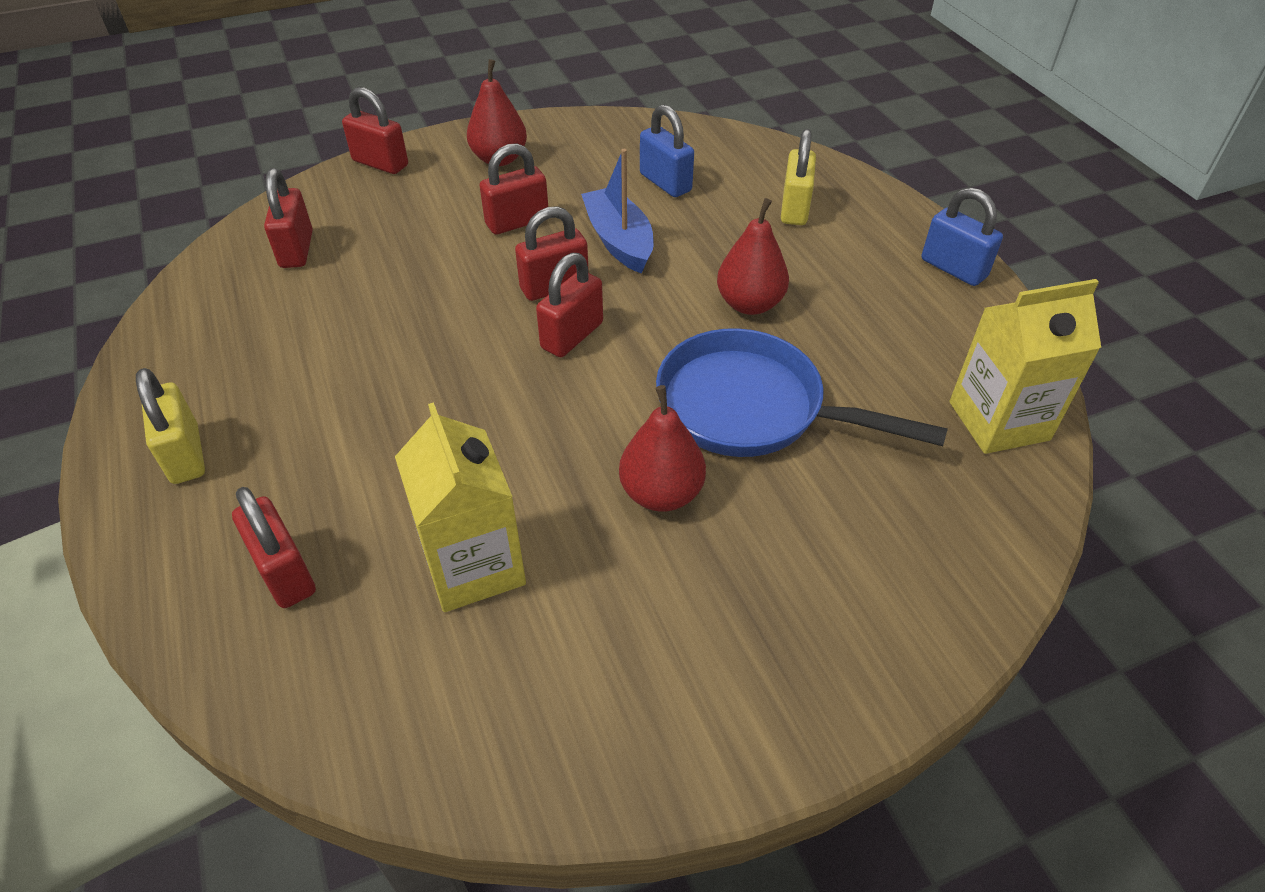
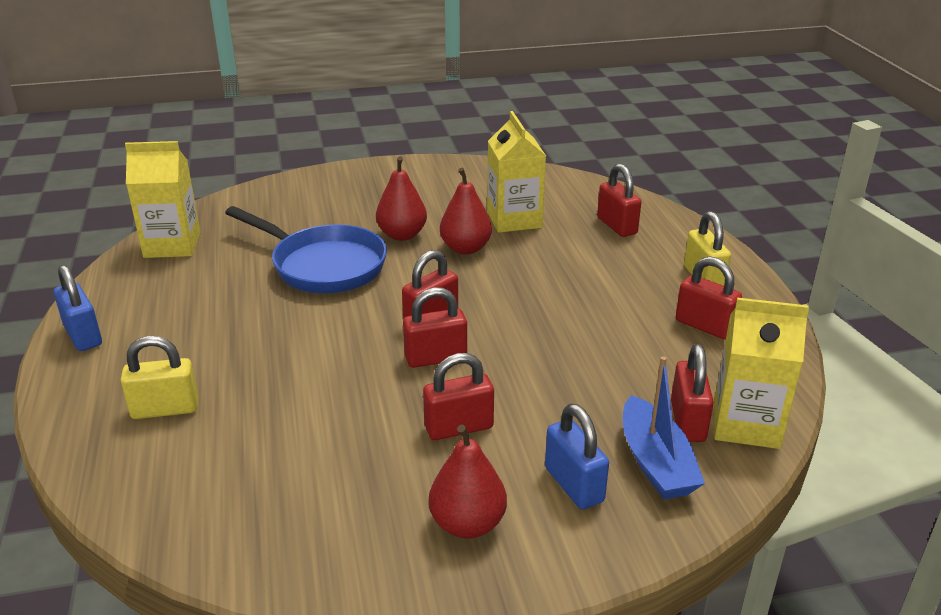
camera: 170 degrees left, 15 degrees down
(239, 253) = (746, 424): none -> yellow carton
(380, 163) = (624, 536): red padlock -> red padlock (704, 326)
(619, 241) = (361, 394): blue boat -> blue boat (655, 462)
(665, 183) = (279, 459): blue padlock -> blue padlock (574, 485)
(749, 304) = (277, 326): red pear -> red pear (465, 248)
(794, 209) = (165, 409): yellow padlock -> yellow padlock turned 60 degrees clockwise

